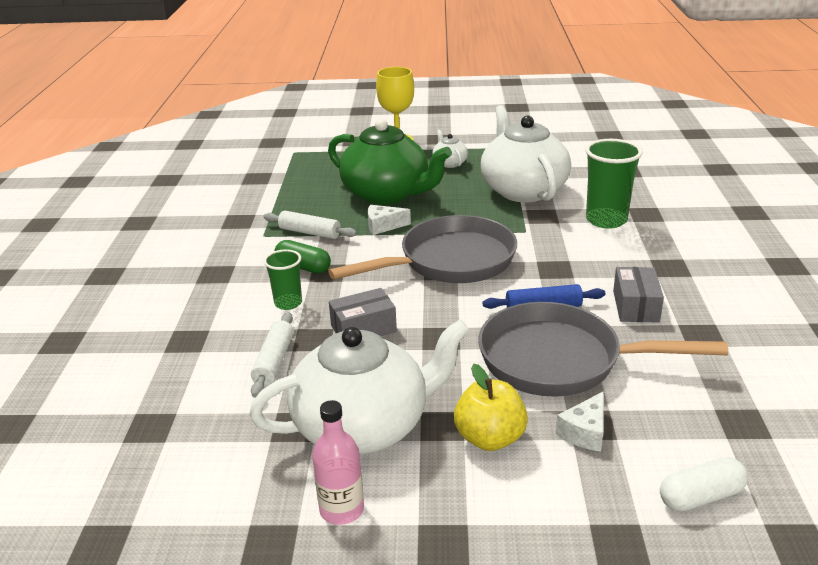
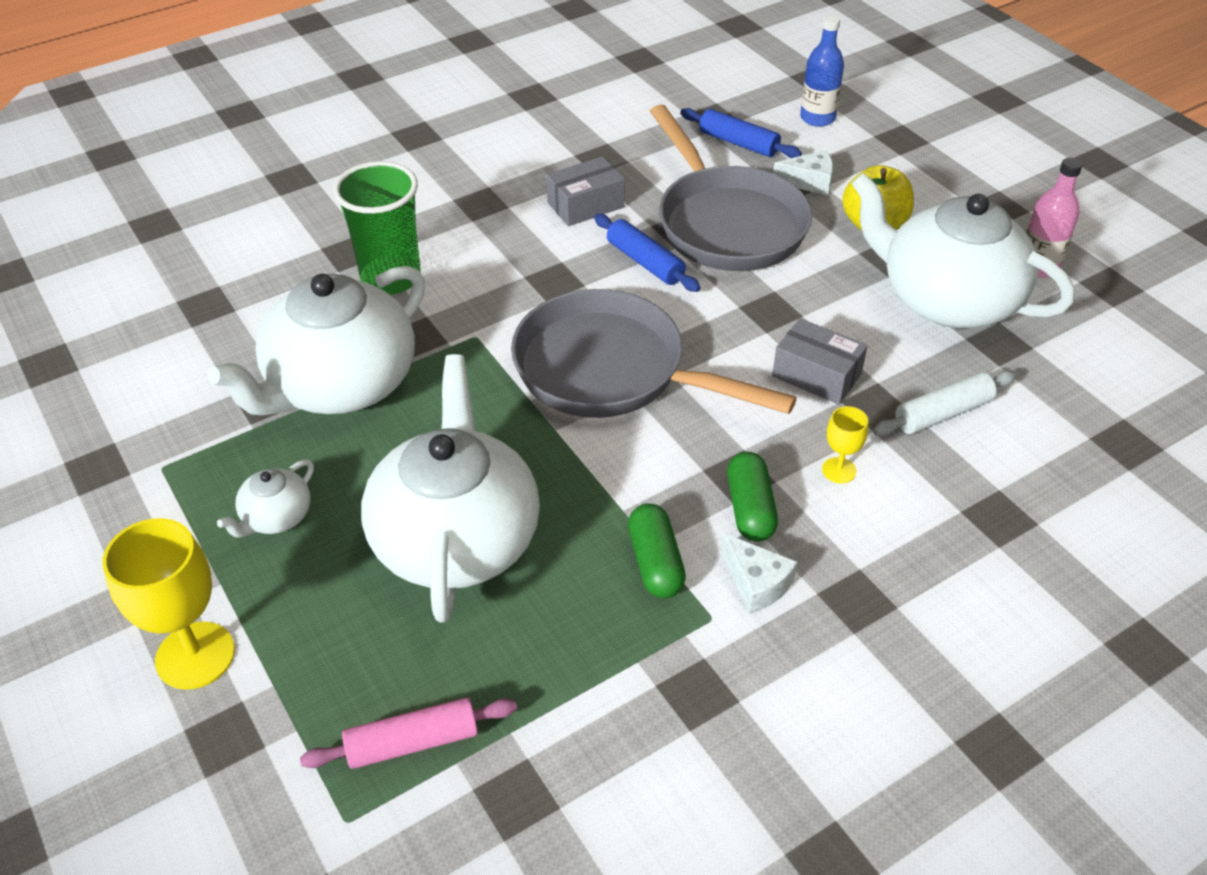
camera: 125 degrees left, 15 degrees up
(288, 303) = (839, 470): green cup -> yellow goblet
(305, 166) = (412, 742): none -> pink rolling pin
(310, 232) = (655, 562): white rolling pin -> green capsule
(383, 226) = (568, 485): white cheese -> white cheese (756, 583)
(387, 194) = (456, 539): green teapot -> white teapot
(681, 418) = (738, 143): none -> blue rolling pin
(701, 497) = (817, 118): white capsule -> blue bottle

